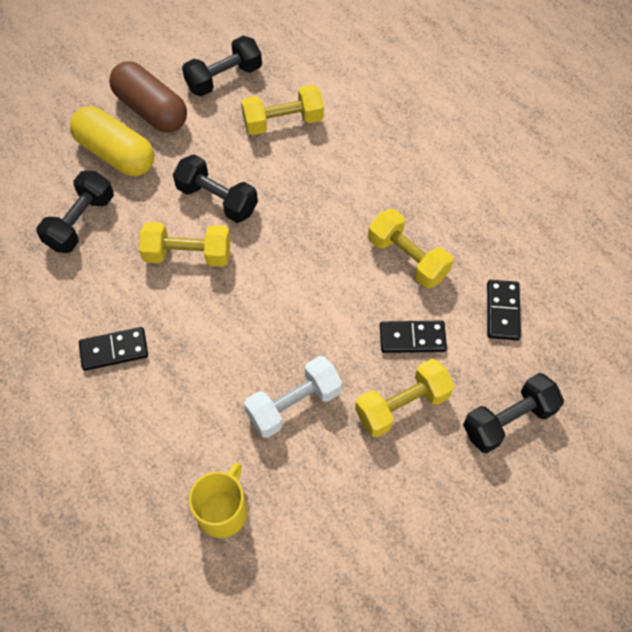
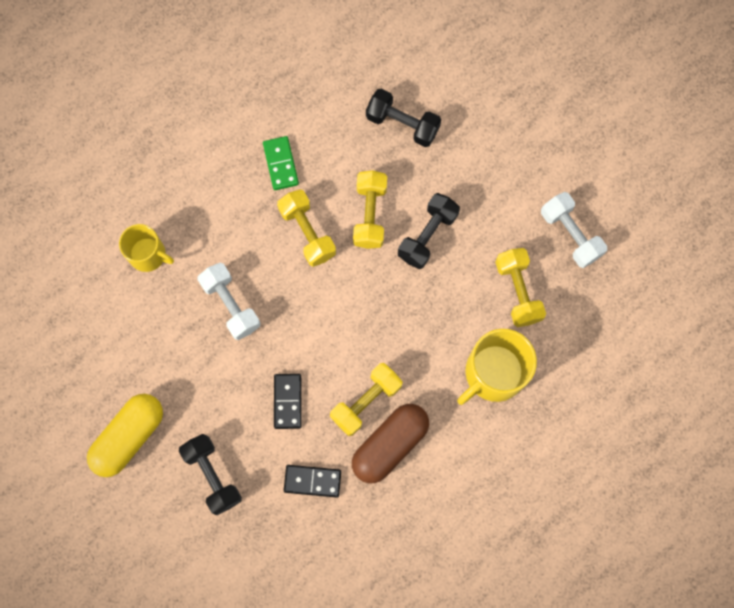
camera: 90 degrees right, 15 degrees up
(114, 350) = (281, 164): black domino -> green domino
(116, 154) = (476, 145): yellow capsule -> yellow capsule (129, 437)
(151, 110) = (528, 170): brown capsule -> brown capsule (390, 444)
(224, 78) = (570, 234): black dumbbell -> white dumbbell
(371, 144) = (493, 373): none -> yellow mug
(402, 405) = (227, 390): yellow dumbbell -> yellow dumbbell (307, 232)

